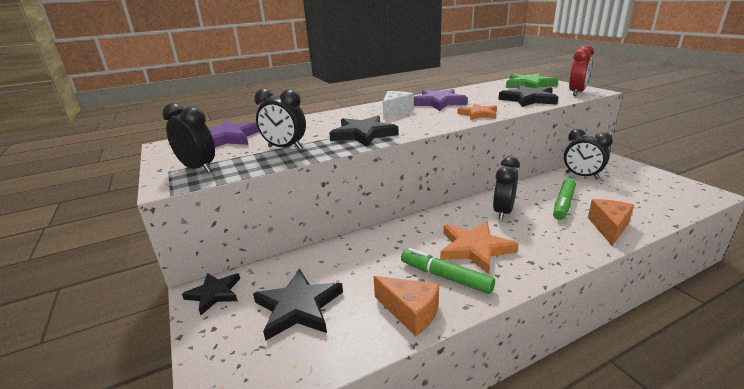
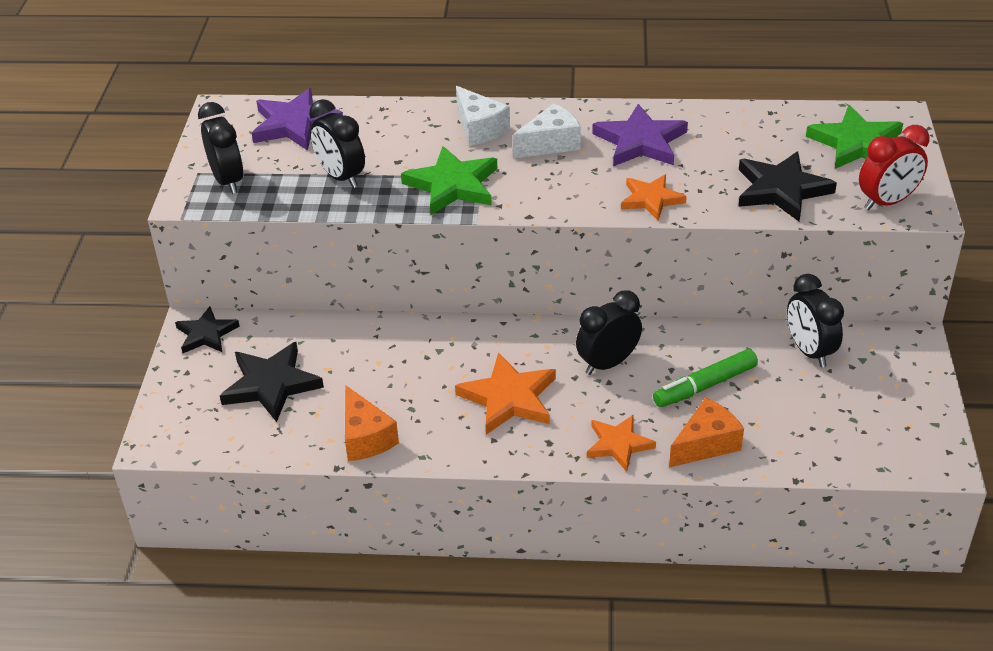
camera: 30 degrees right, 15 degrees up
(348, 116) = (479, 128): none -> white cheese
(363, 134) = (453, 185): black star -> green star
(445, 277) = (438, 417): green marker -> none
(569, 246) = (618, 444): none -> orange star

